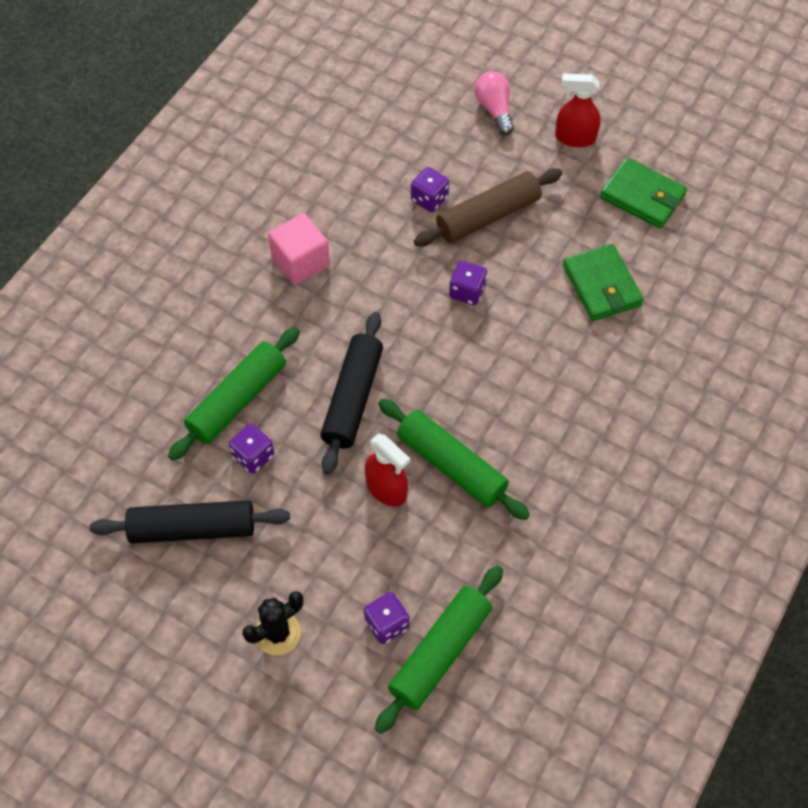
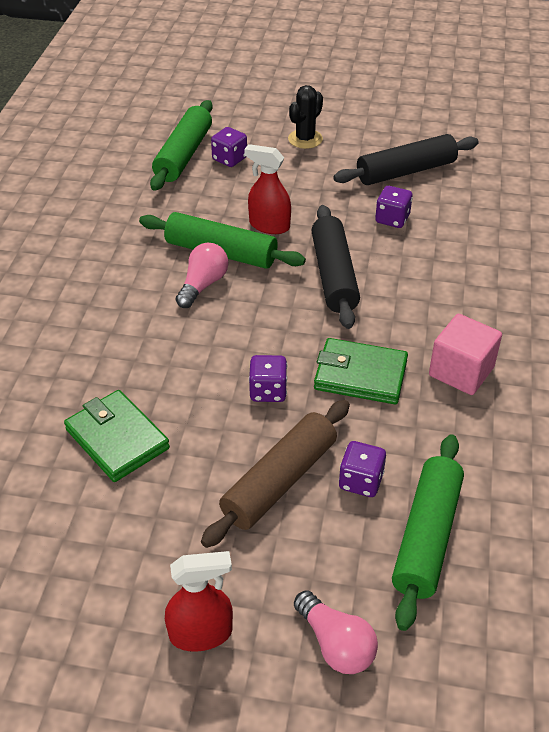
camera: 160 degrees right, 15 degrees down
(237, 400) = (434, 249): green rolling pin -> green rolling pin (426, 536)
(484, 426) = (203, 285): none -> pink light bulb
(642, 196) = (84, 568): green wallet -> green wallet (360, 375)

